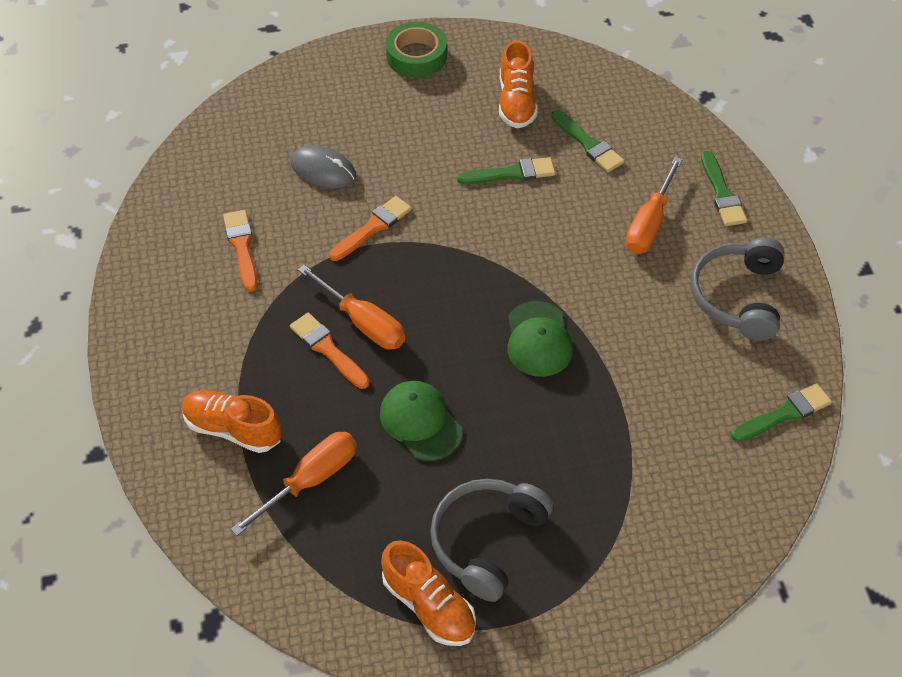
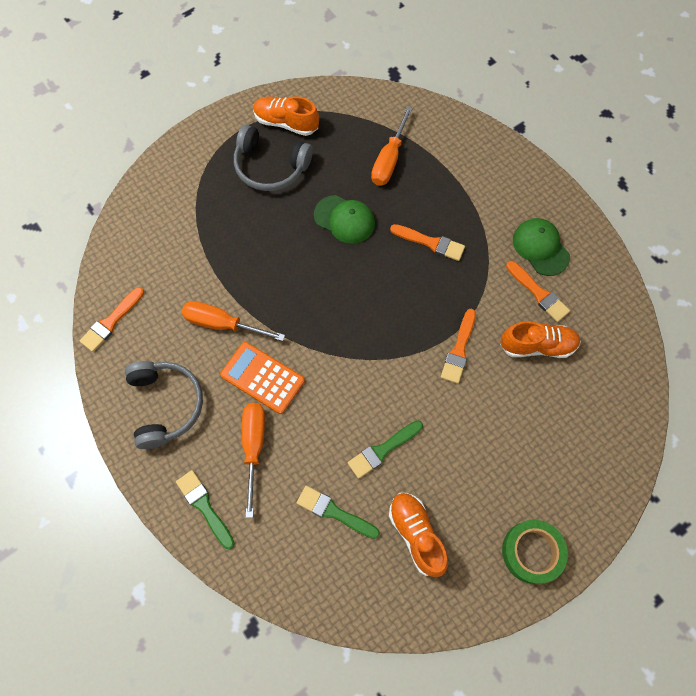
camera: 155 degrees right, 15 degrees up
(233, 429) = (453, 170): orange shoe -> orange shoe (537, 346)
(323, 170) = (528, 386): grey mouse -> none
(363, 322) = (420, 271): orange screwdriver -> orange screwdriver (222, 324)
(487, 541) = (270, 167): grey headphones -> grey headphones turned 105 degrees clockwise
(538, 339) = (296, 308): green cap -> green cap (540, 247)
(613, 282) = (262, 378): none -> orange calculator
(784, 413) = (111, 322): green brush -> orange brush

